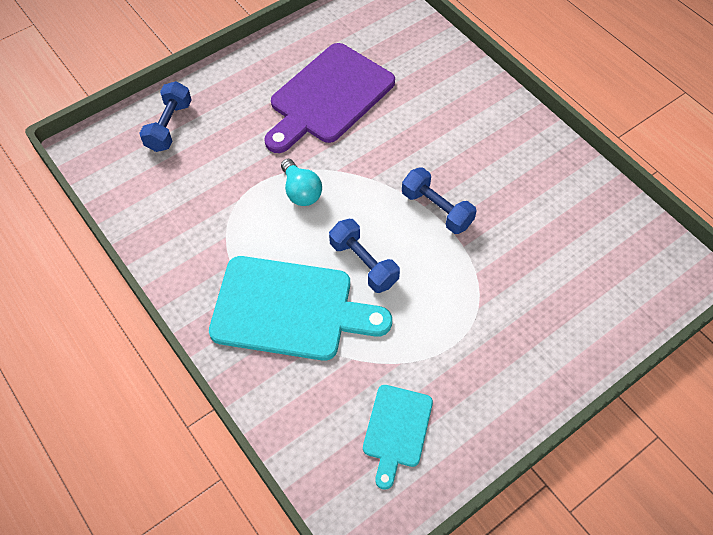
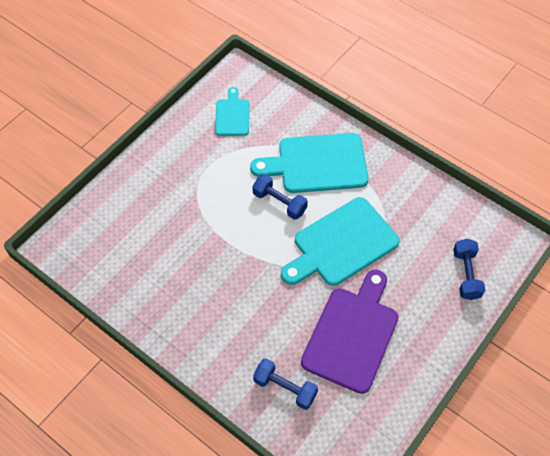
camera: 165 degrees right, 0 degrees up
(301, 191) = (341, 244): turquoise light bulb -> turquoise cutting board
(436, 209) = (238, 253): blue dumbbell -> blue dumbbell (285, 388)

